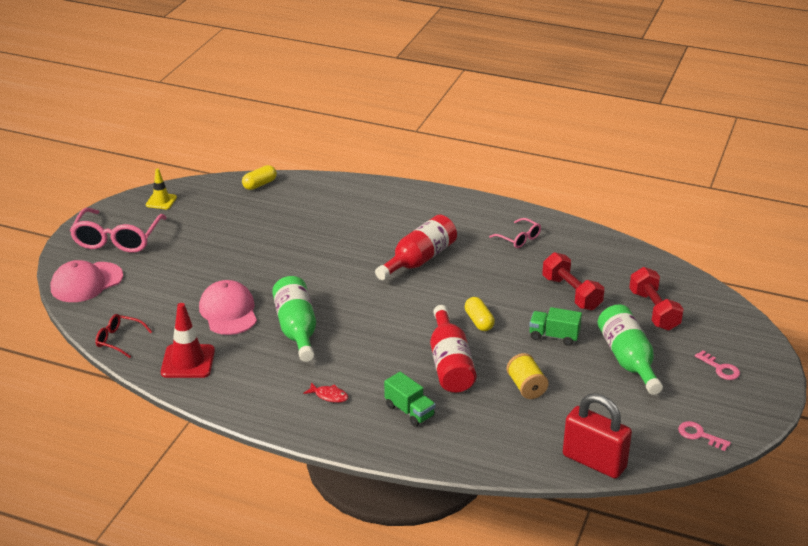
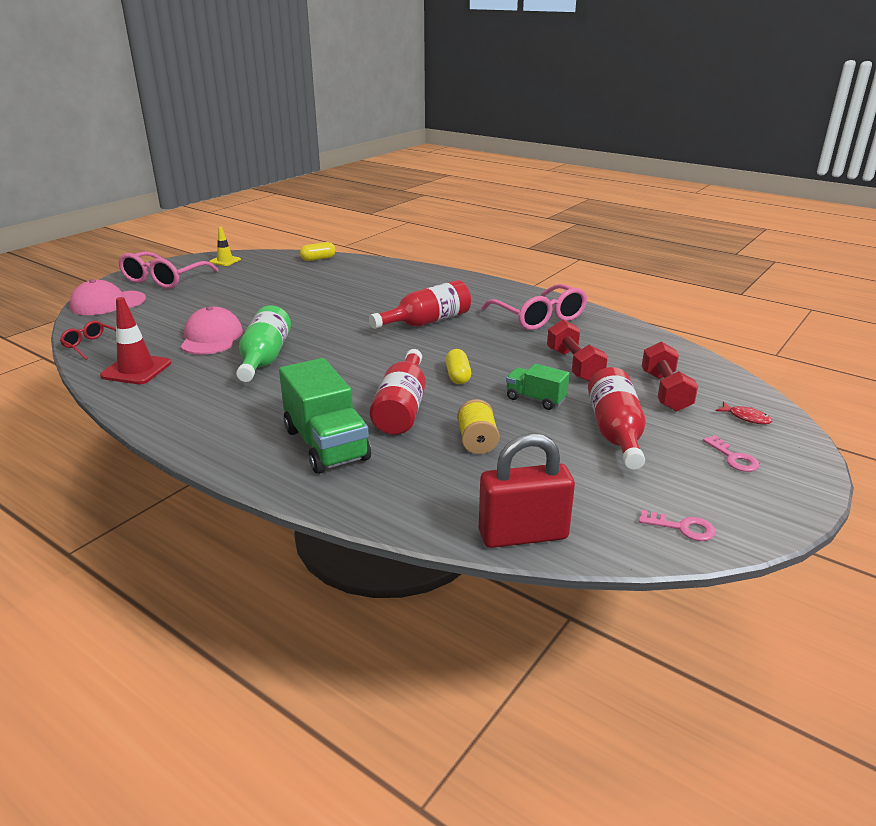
camera: 15 degrees right, 5 degrees down
(329, 396) = (249, 417): red fish -> red fish (746, 417)
(409, 411) = (326, 444): green truck -> green truck, size x1.82
(519, 239) = (539, 318): pink glasses -> pink glasses, size x1.91
(594, 461) = (523, 535): red padlock -> red padlock turned 60 degrees counterclockwise
(628, 359) = (615, 432): green bottle -> red bottle
(699, 435) = (682, 528): pink key -> pink key turned 150 degrees clockwise

